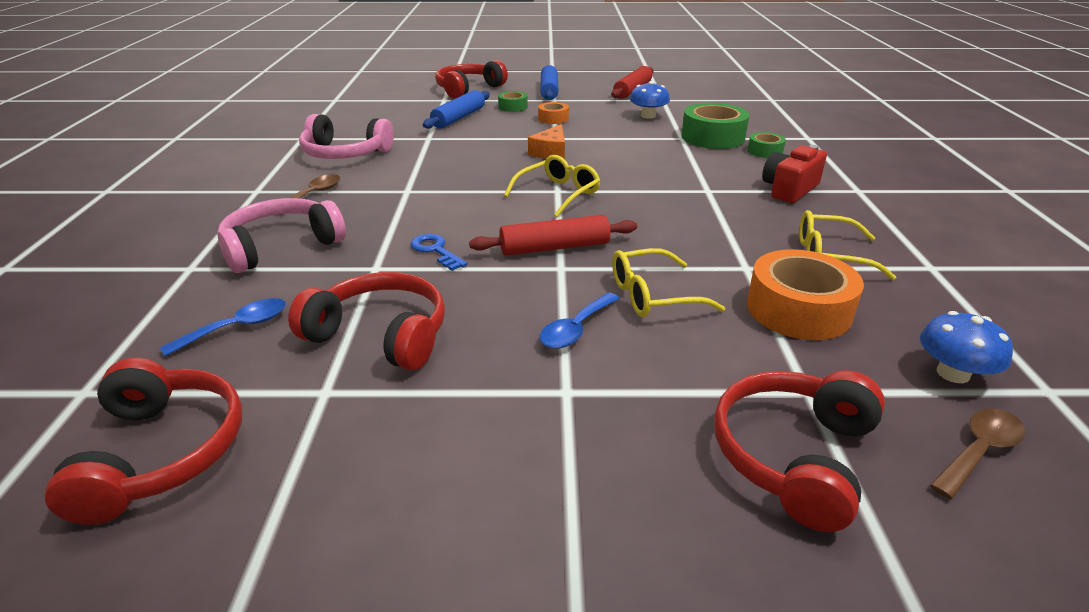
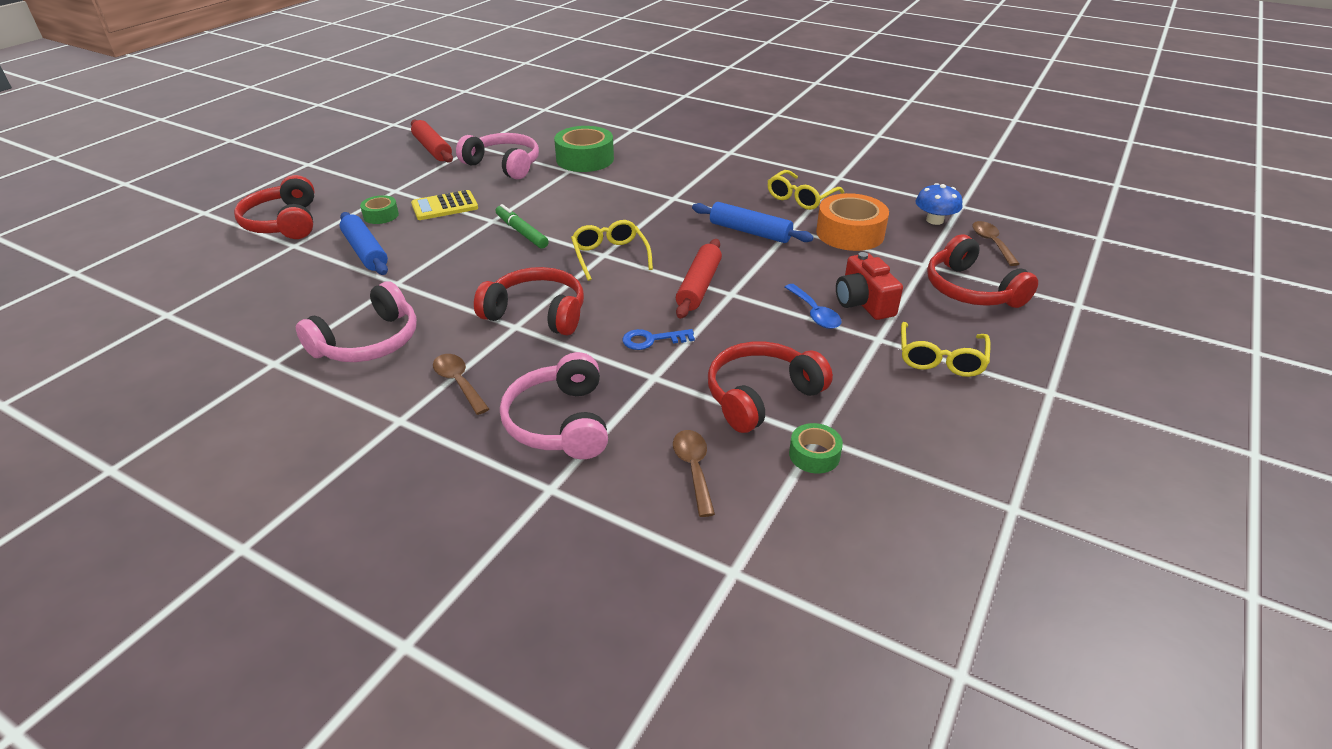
camera: 60 degrees left, 5 degrees up
(161, 453) = (844, 527): red headphones -> red headphones (537, 313)
(238, 327) = (693, 469): blue spoon -> brown spoon
(549, 90) = (365, 184): blue rolling pin -> blue rolling pin (750, 232)
(551, 152) = (521, 232): orange cheese -> green marker
(553, 119) = (444, 206): orange tape -> yellow calculator
(648, 116) = (503, 165): blue mushroom -> pink headphones
(653, 295) = (797, 272): yellow glasses -> yellow glasses (940, 358)
(765, 151) = (635, 153): green tape -> green tape (814, 455)
(789, 189) = (704, 171): red camera -> red camera (863, 302)

